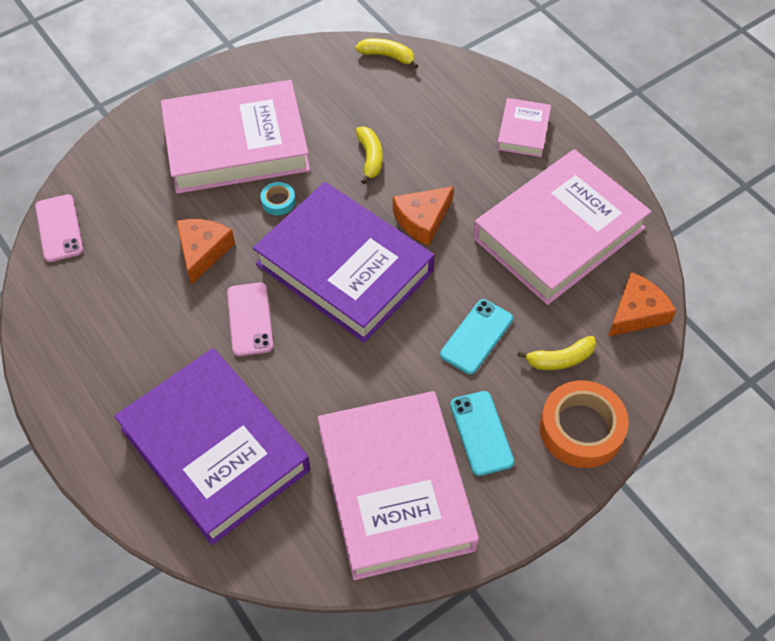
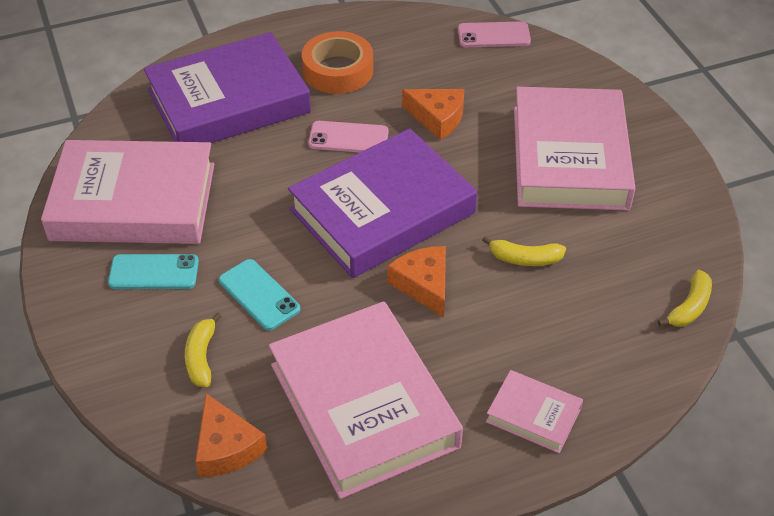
camera: 105 degrees right, 10 degrees down
(278, 201) = (483, 177): turquoise tape -> none
(581, 429) = (117, 351): orange tape -> orange tape (338, 70)

